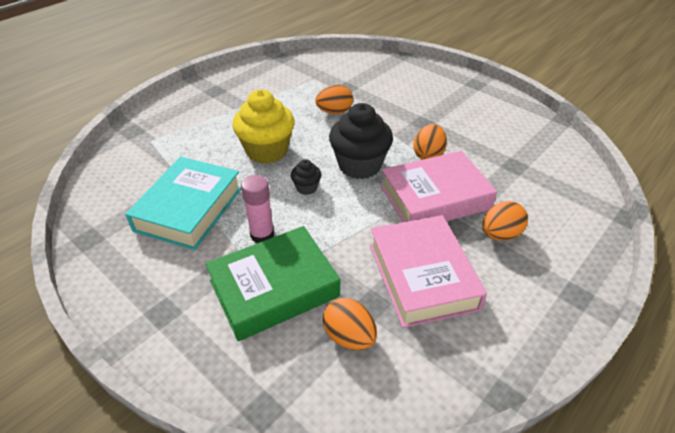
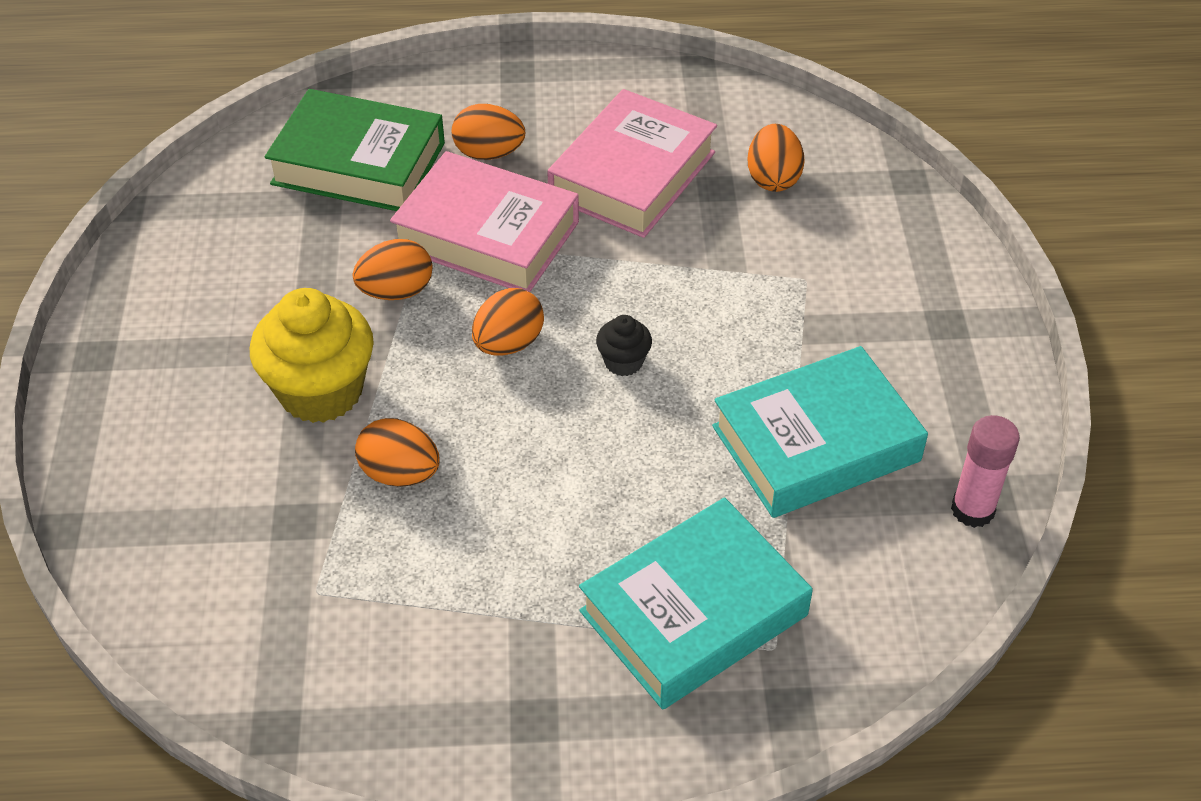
camera: 135 degrees left, 5 degrees up
(189, 134) = (694, 613): none -> turquoise book
(262, 235) = (753, 336): pink glue stick -> pink glue stick (972, 510)
(267, 151) = (605, 471): yellow cupcake -> yellow cupcake (321, 391)
(274, 288) = (801, 267): green book -> green book (358, 163)
(359, 165) = (508, 344): black cupcake -> orange egg

